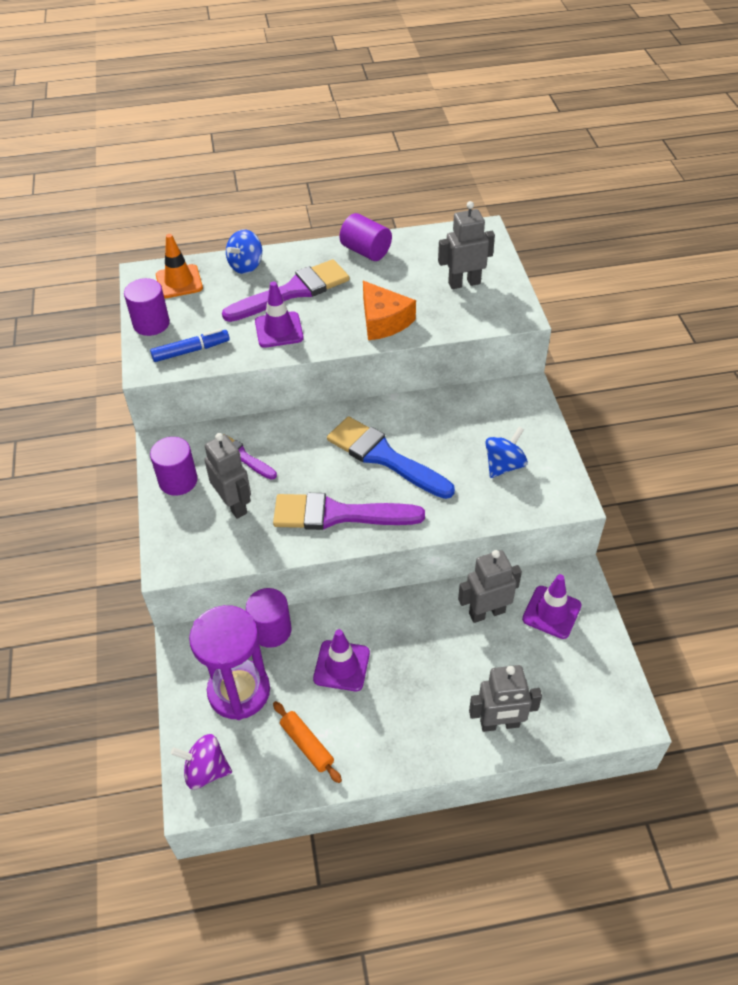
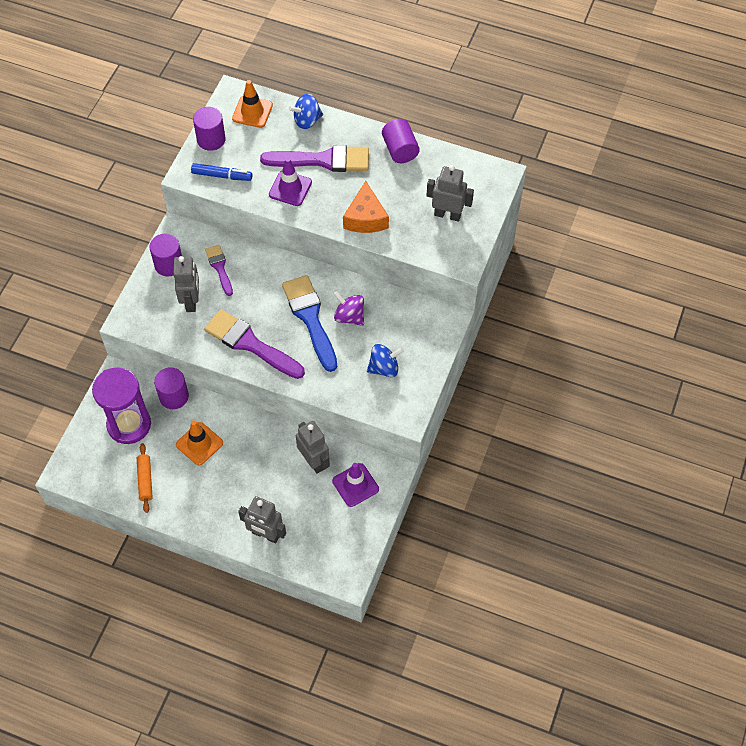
camera: 30 degrees right, 10 degrees up
(206, 770) = (79, 461): purple spinning top -> purple spinning top (349, 316)
(341, 666) = (199, 444): purple traffic cone -> orange traffic cone
(486, 612) = (314, 461): grey robot -> grey robot turned 45 degrees clockwise

